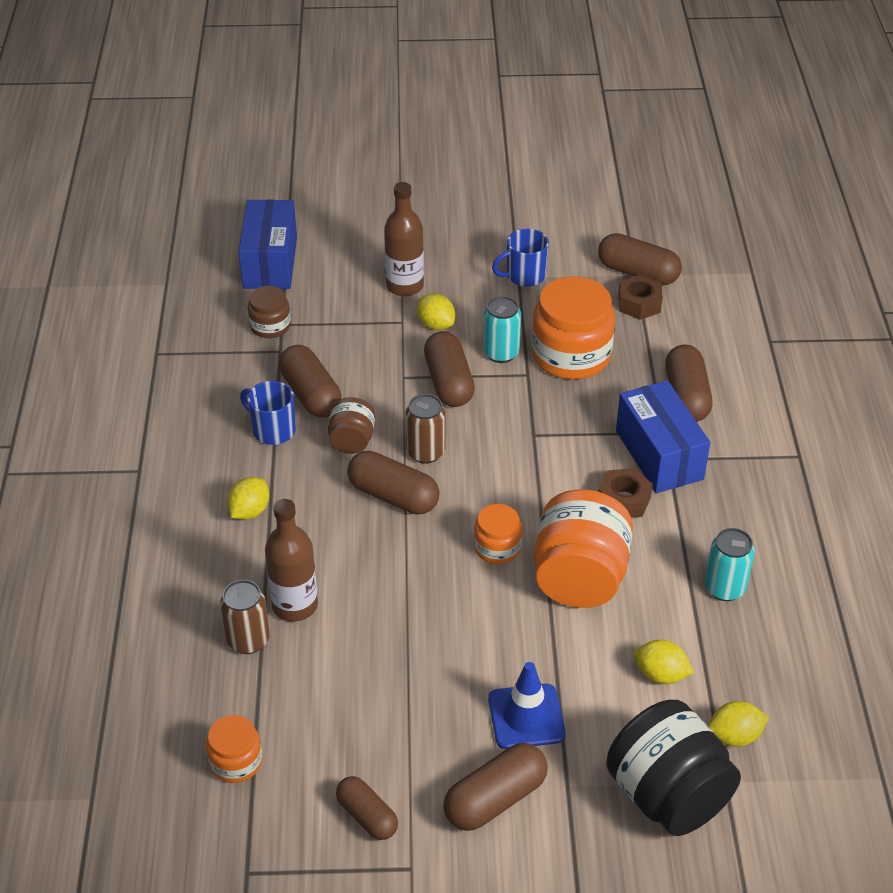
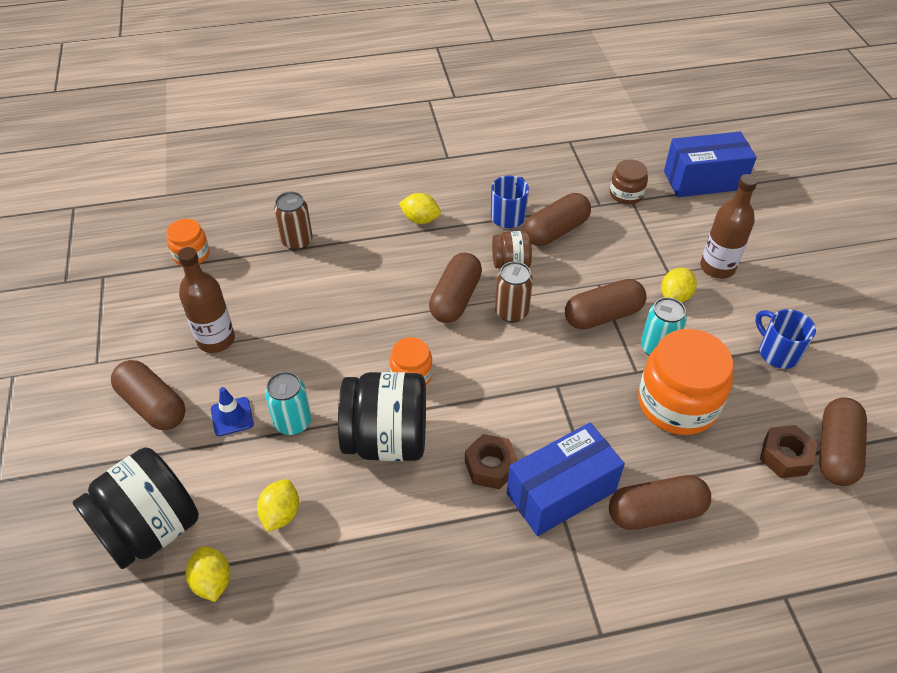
camera: 80 degrees right, 5 degrees up
(295, 605) = (332, 260): brown bottle -> brown bottle (216, 340)
(367, 816) = (142, 331): brown capsule -> none
(526, 717) = (232, 416): blue traffic cone -> blue traffic cone, size x0.66
(579, 578) = (387, 439): orange jar -> black jar
(724, 588) = (392, 564): turquoise can -> turquoise can (293, 422)

